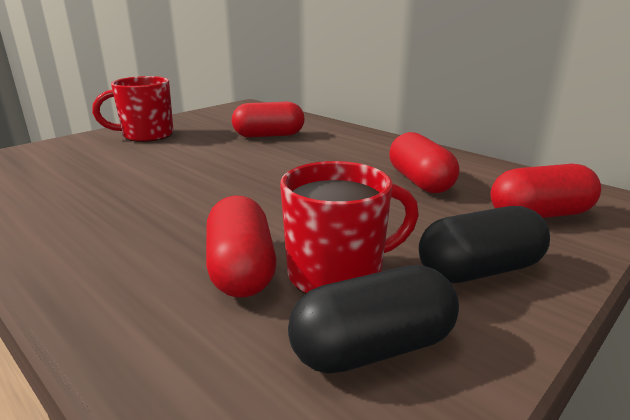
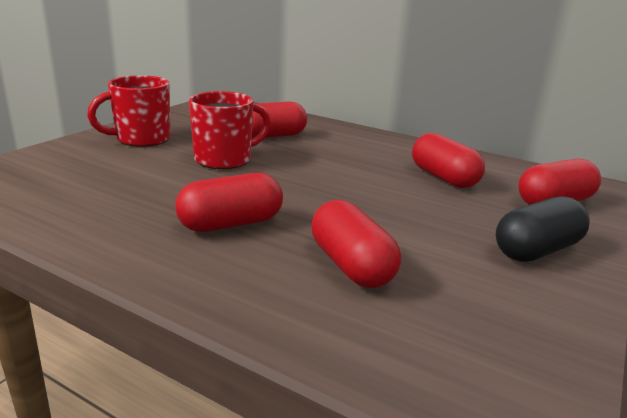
camera: 15 degrees left, 0 degrees up
(155, 216) = (231, 224): none -> red capsule
(338, 274) = (433, 263): red mug -> red mug (224, 159)
(373, 348) = (498, 315): black capsule -> none

